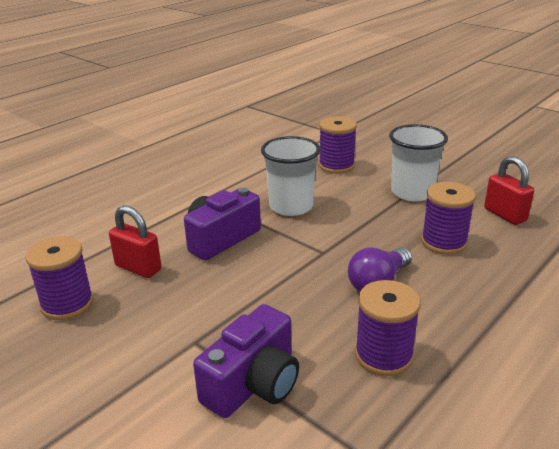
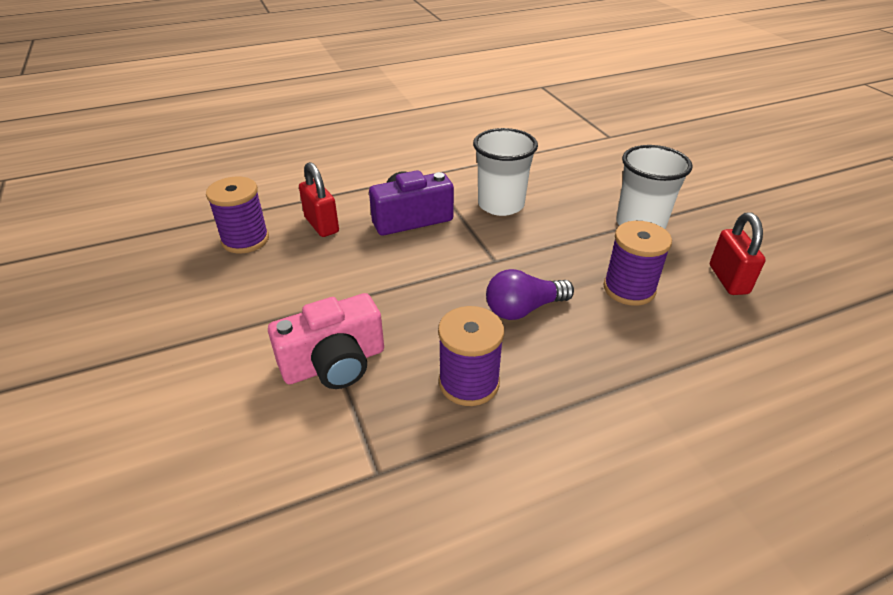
camera: 25 degrees right, 10 degrees up
(253, 384) = (334, 363): purple camera -> pink camera
(336, 166) = (582, 173): purple spool -> none

